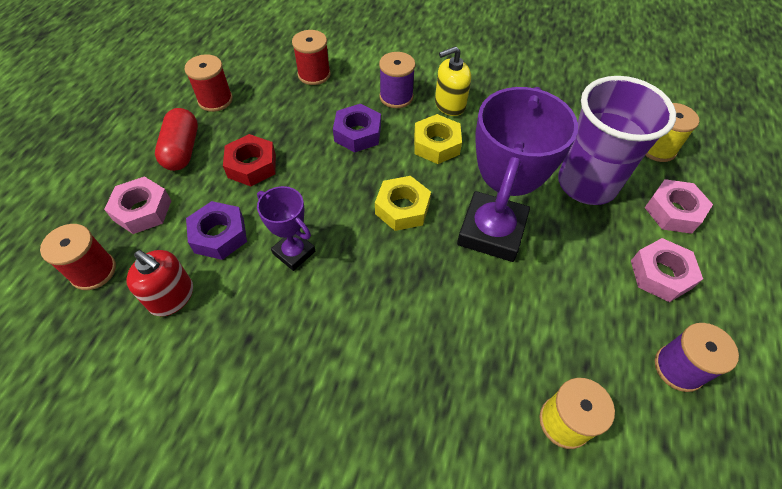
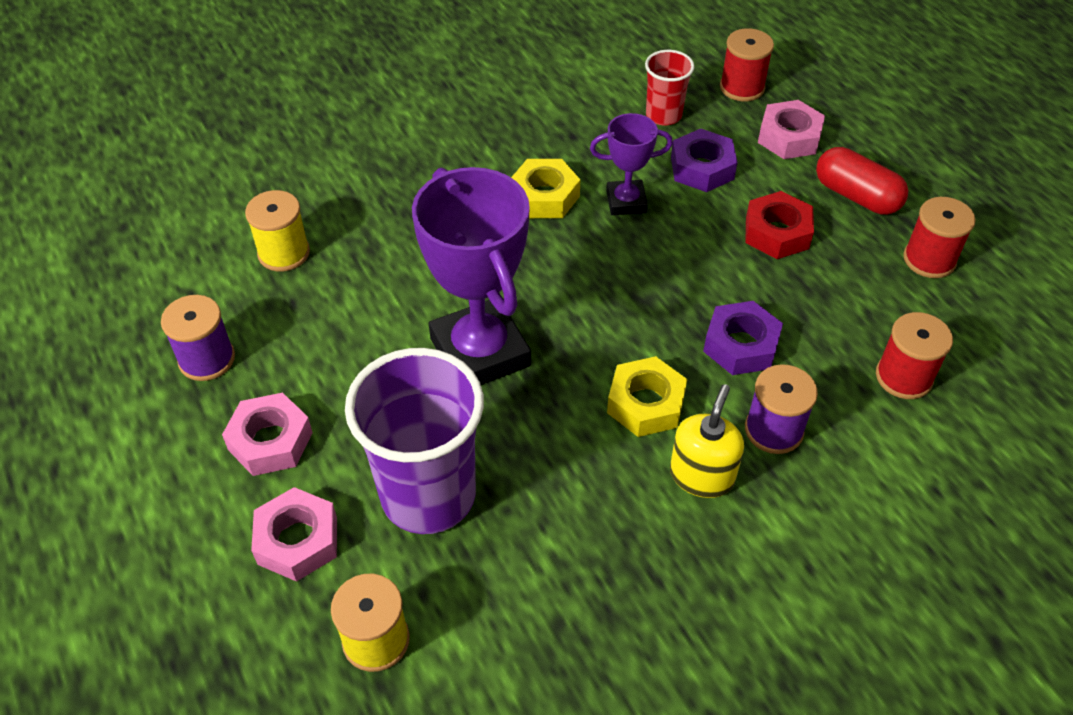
camera: 135 degrees right, 5 degrees down
(172, 296) = (663, 115): red soap dispenser -> red cup
(402, 208) = (589, 306): yellow nut -> yellow nut (544, 196)

